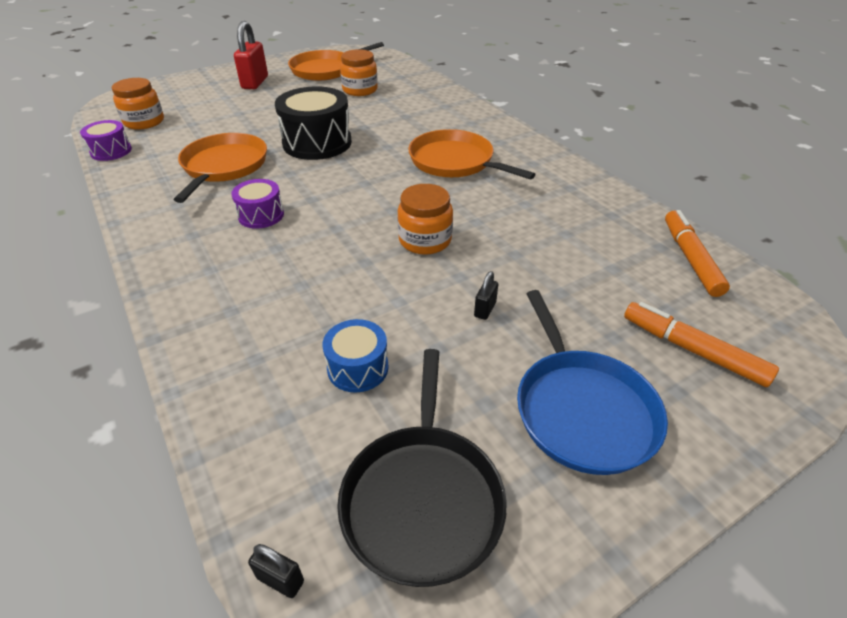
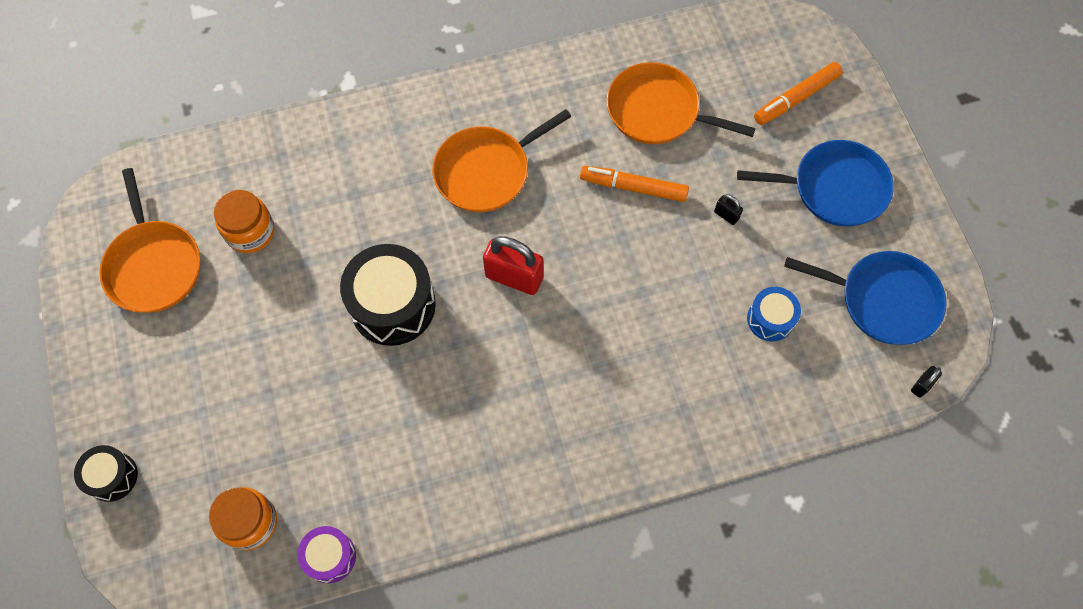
camera: 75 degrees left, 25 degrees up
(182, 81) = (112, 476): none -> black drum
(224, 167) = (419, 415): orange pan -> orange pan (657, 111)
(255, 83) = (163, 369): red padlock -> red padlock (514, 277)
(261, 215) = (539, 378): purple drum -> none
(422, 498) = (883, 300): black pan -> blue pan
(425, 240) = (622, 235): orange jar -> none
(690, 258) = (699, 46): orange marker -> orange marker (633, 187)

